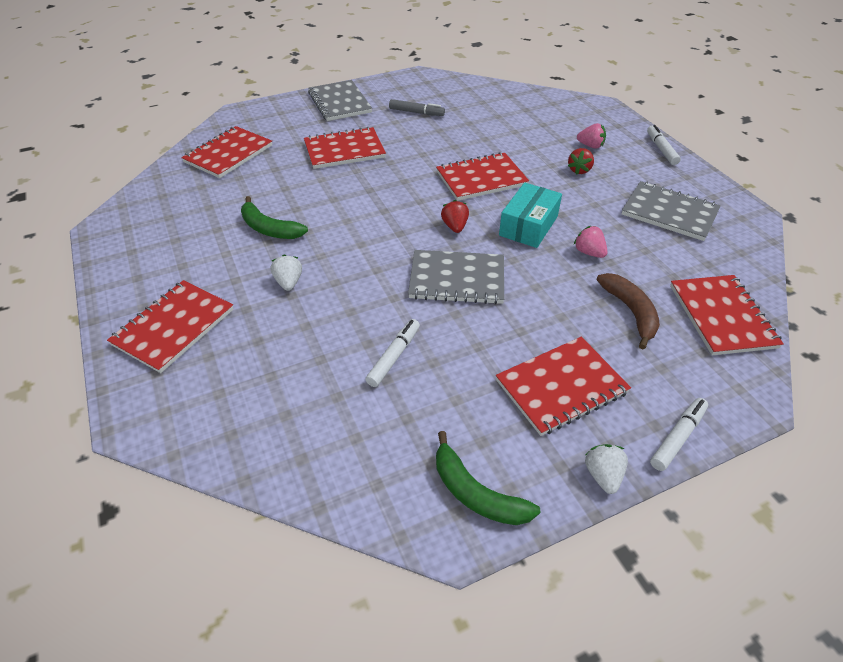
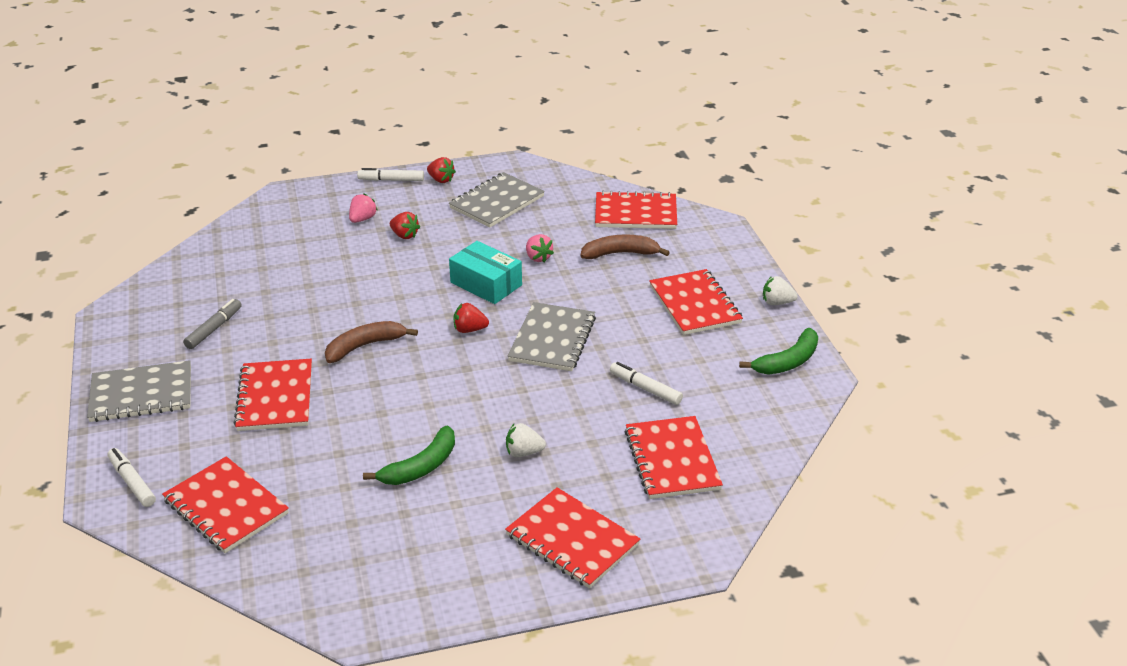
camera: 80 degrees left, 10 degrees down
(415, 177) = (364, 346): none -> brown banana
(481, 179) = (390, 300): red notebook -> red notebook (672, 460)
(589, 252) = (538, 257): pink strawberry -> pink strawberry turned 90 degrees counterclockwise
(677, 437) = (748, 264): white marker -> white marker (132, 482)
(683, 175) = (441, 180): none -> red strawberry

